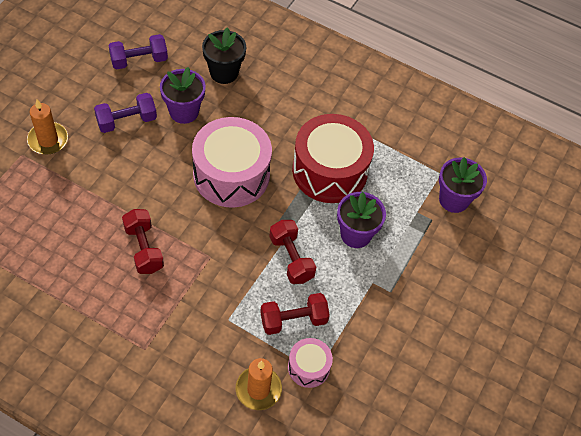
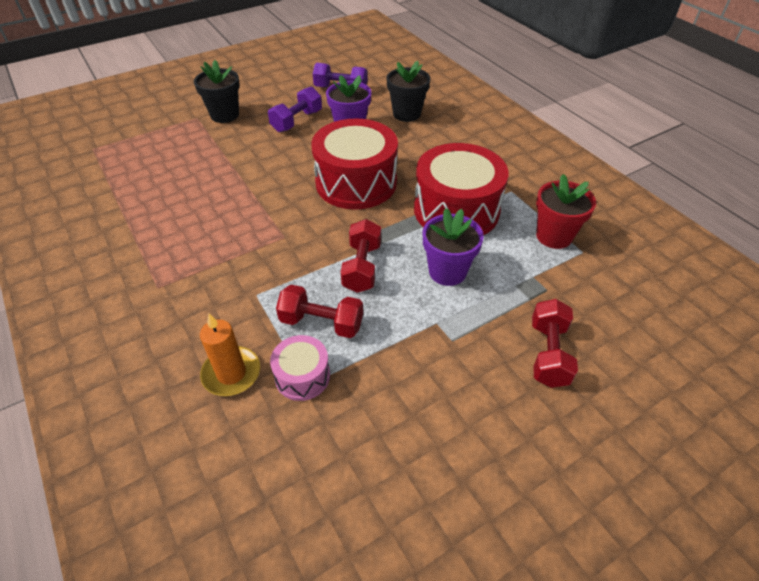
camera: 35 degrees right, 10 degrees down
(48, 140) = (225, 115): orange candle -> black flower pot
(126, 121) = (297, 121): purple dumbbell -> purple dumbbell turned 60 degrees counterclockwise
(143, 248) = (230, 209): red dumbbell -> red dumbbell (548, 354)
(231, 174) = (356, 183): pink drum -> red drum
(414, 167) = (554, 236): none -> red flower pot
(453, 200) = (585, 280): purple flower pot -> none

